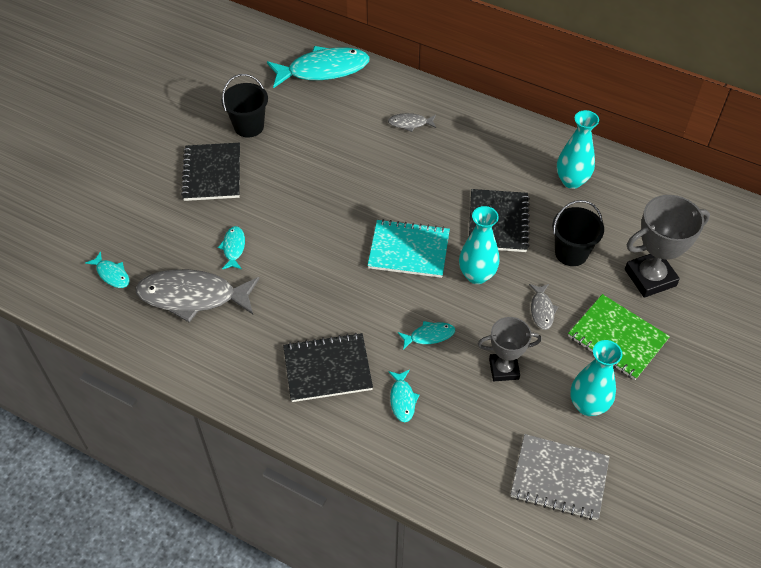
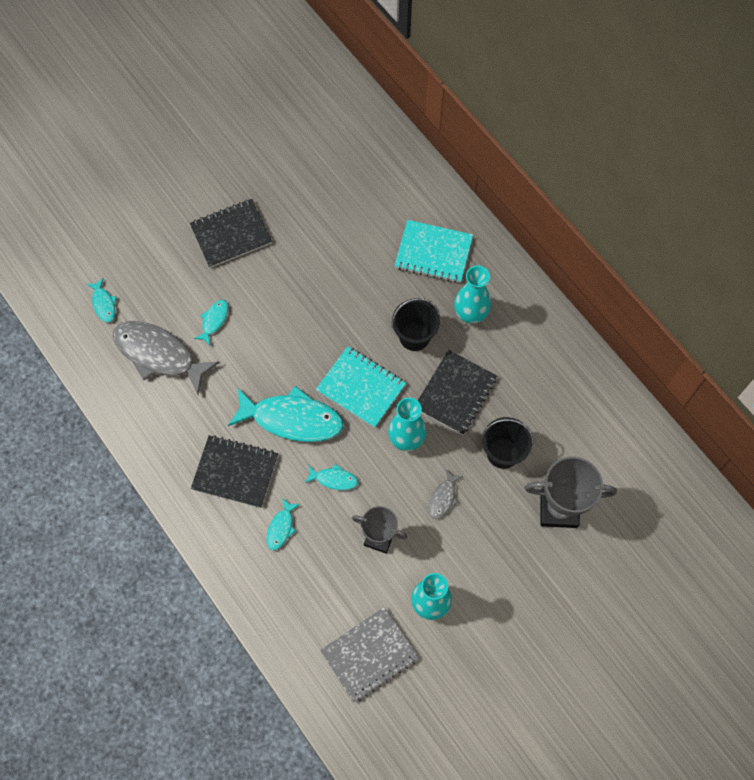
camera: 25 degrees right, 15 degrees up
(212, 173) = (231, 234): black notebook -> black notebook turned 45 degrees clockwise
(249, 126) = (286, 196): black bucket -> black bucket (414, 336)
(323, 70) = (384, 158): turquoise fish -> turquoise fish (292, 419)
(410, 123) = (433, 252): grey fish -> turquoise notebook
(559, 478) = (369, 655): grey notebook -> grey notebook turned 75 degrees counterclockwise
(571, 181) = (548, 378): turquoise vase -> turquoise vase (470, 314)
(617, 338) = (493, 554): green notebook -> none

